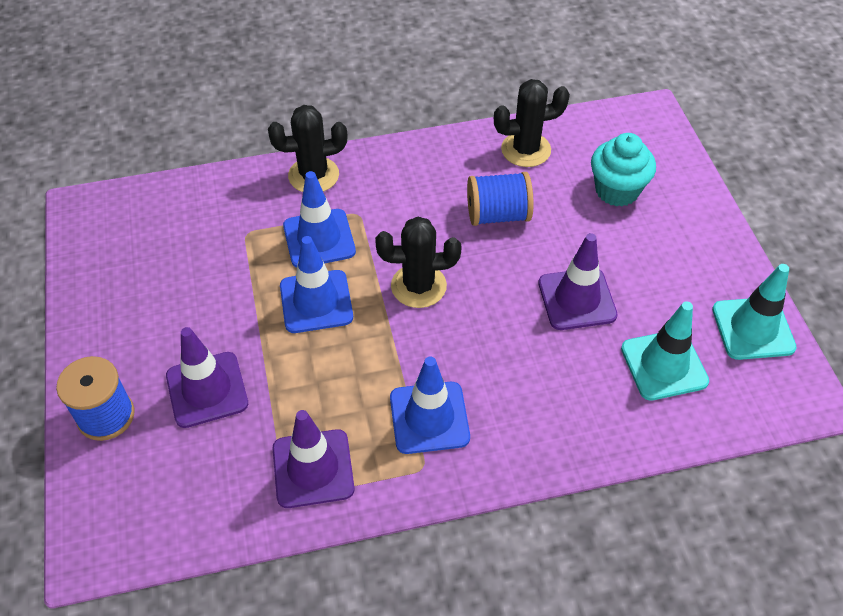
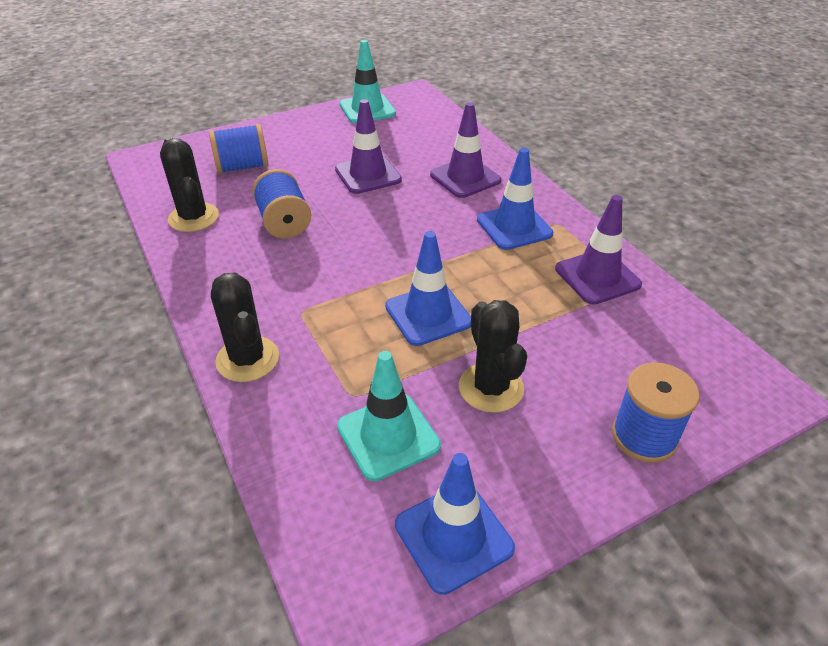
camera: 105 degrees left, 10 degrees down
(207, 390) = (567, 365): purple traffic cone -> purple traffic cone (465, 178)
(319, 239) = (345, 332): blue traffic cone -> blue traffic cone (453, 536)
(418, 286) = (384, 254): black cactus -> black cactus (491, 388)
(617, 190) = (242, 167): turquoise cupcake -> blue spool
(664, 365) = (413, 137): turquoise traffic cone -> turquoise traffic cone (388, 436)

